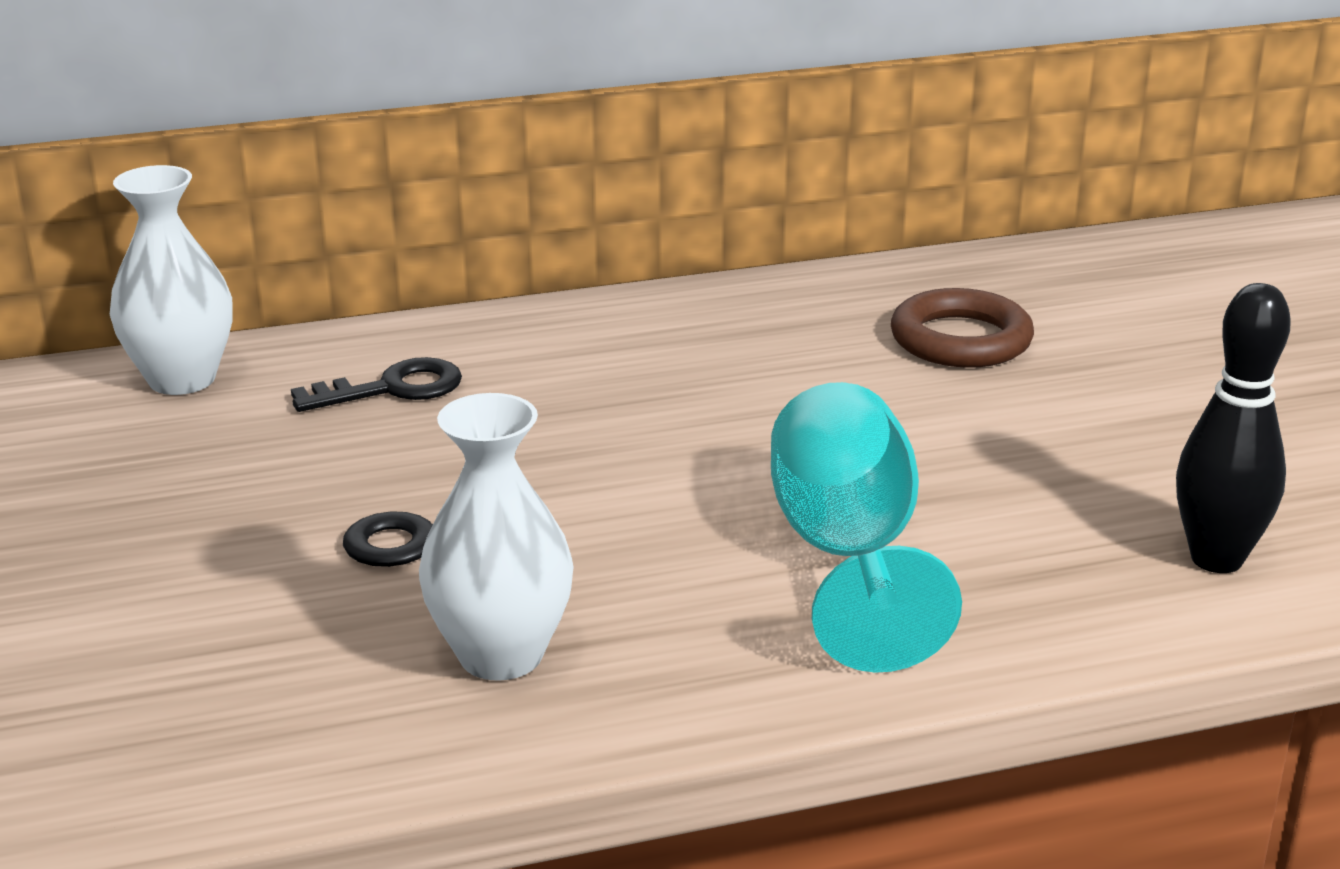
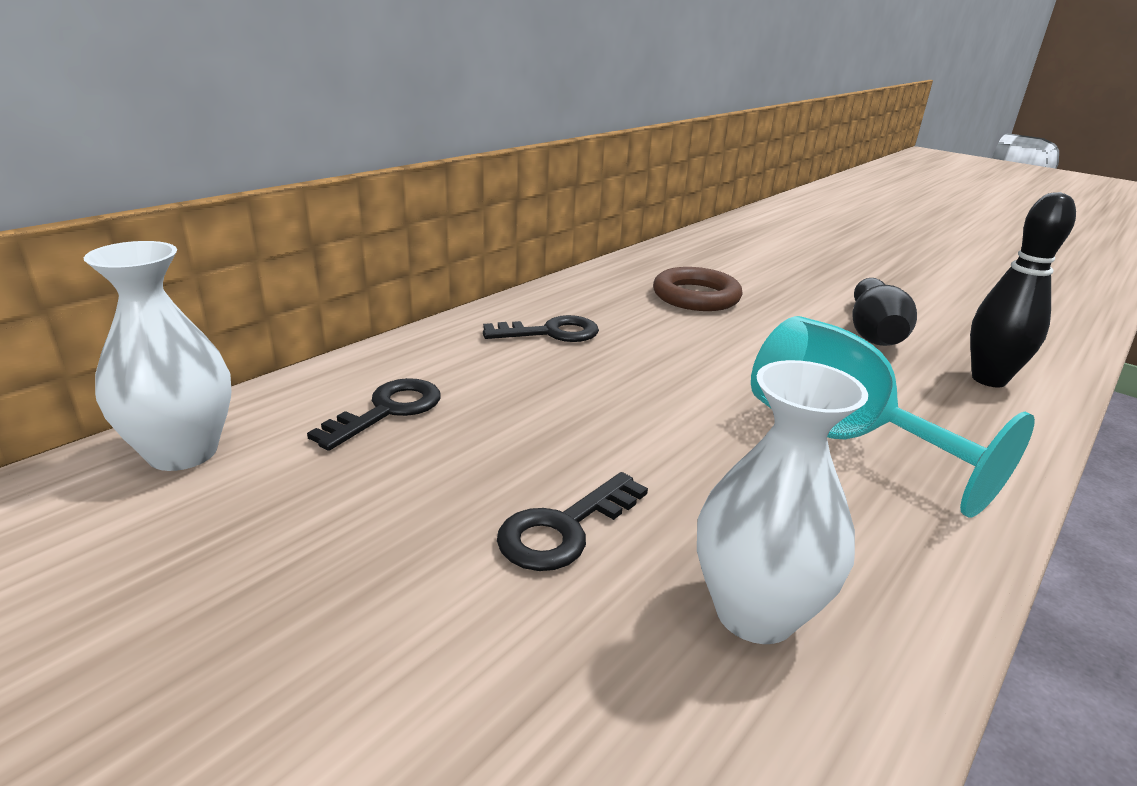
camera: 35 degrees left, 0 degrees up
(679, 345) = (551, 333): none -> black key
(1158, 454) = (873, 332): none -> black bowling pin

